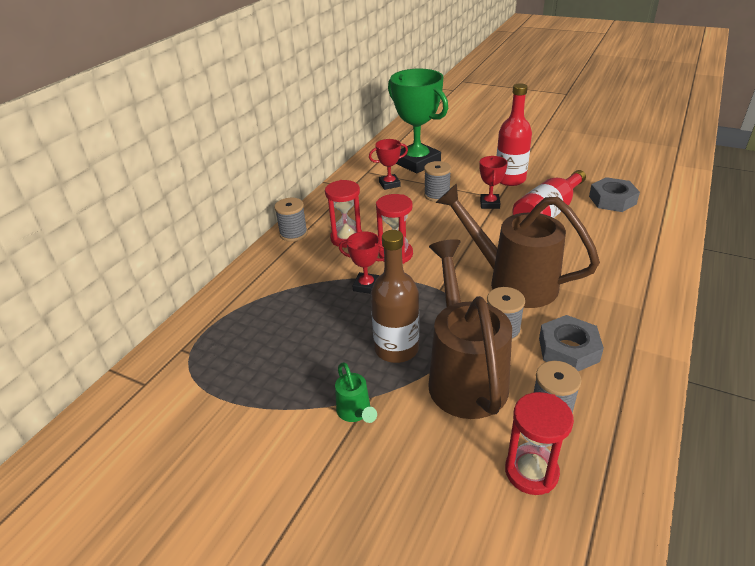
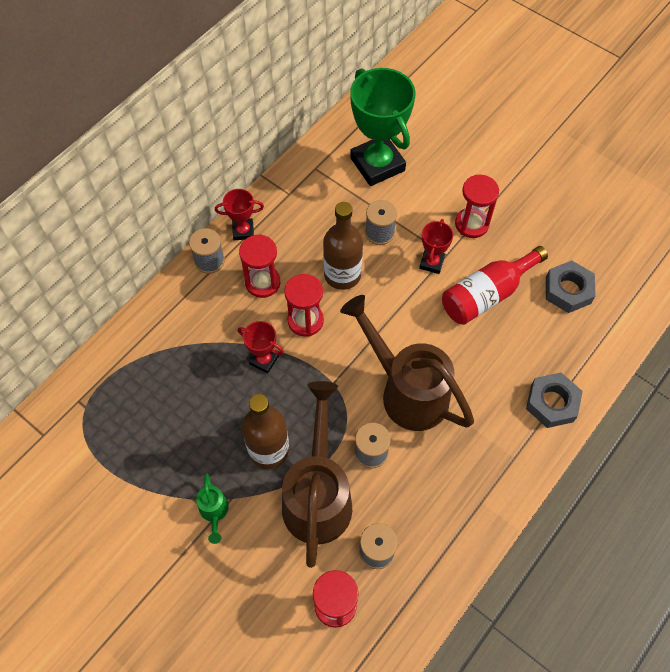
camera: 10 degrees right, 25 degrees up
(389, 184) = (333, 199): red trophy -> red trophy (243, 231)
(416, 222) = (342, 275): none -> brown bottle
(510, 179) = (471, 224): red bottle -> red hourglass
(568, 349) = (421, 490): grey nut -> grey nut (552, 403)

